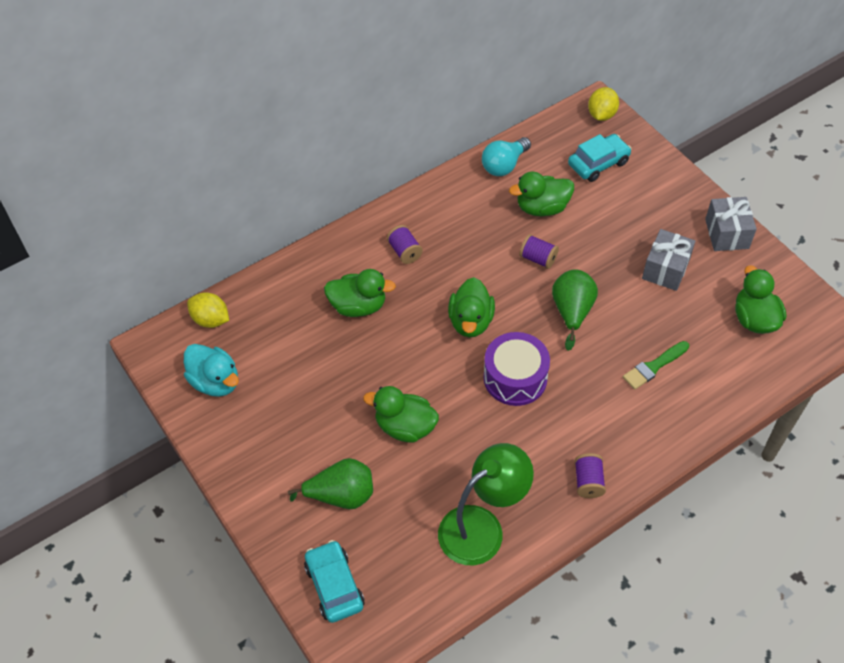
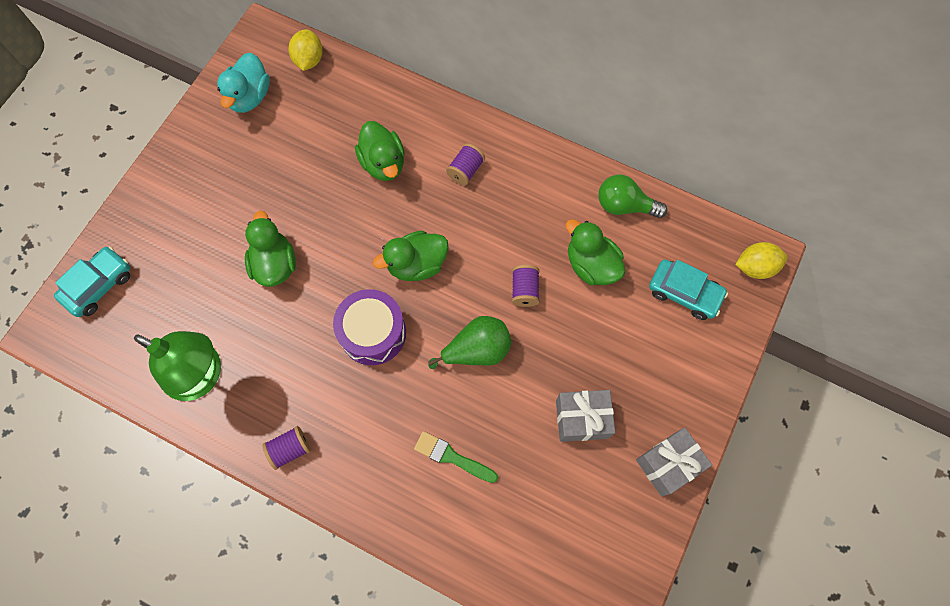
camera: 60 degrees right, 15 degrees up
(341, 495) = (184, 248): green pear -> none
(504, 165) = (624, 206): turquoise light bulb -> green light bulb
(754, 319) = (567, 537): green duck -> none

